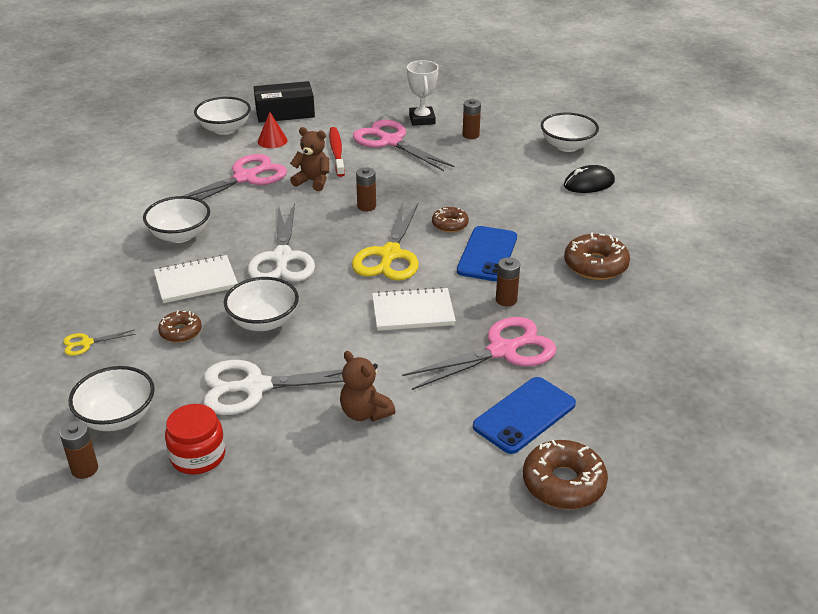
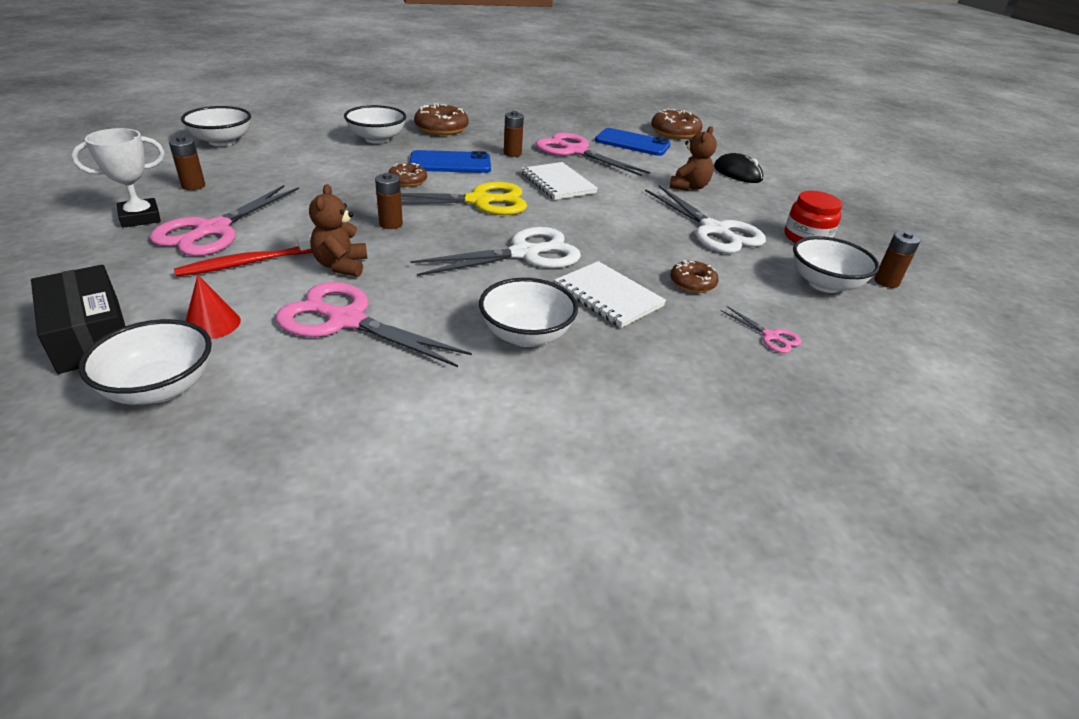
camera: 115 degrees left, 0 degrees up
(86, 343) = (771, 336): yellow scissors -> pink scissors
(263, 321) = (633, 243): white bowl -> white bowl (377, 139)
(589, 183) = (304, 132): black mouse -> black mouse (737, 173)

